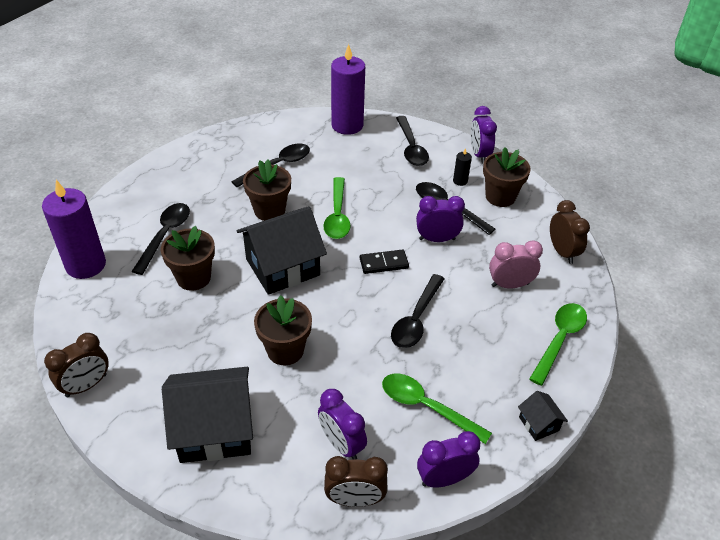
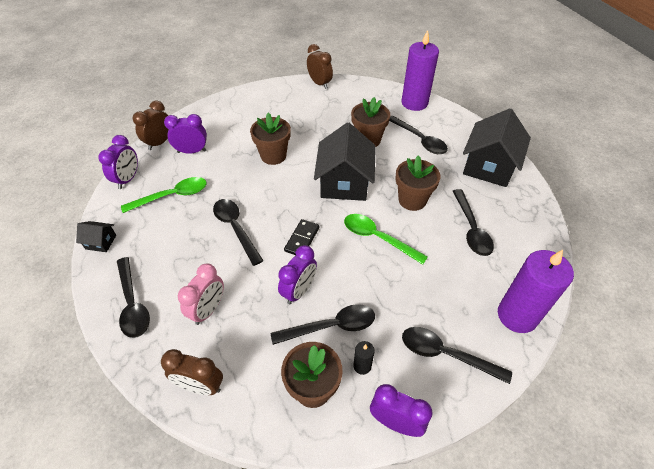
camera: 125 degrees right, 5 degrees up
(86, 385) = (319, 83): brown clock -> brown clock turned 150 degrees clockwise
(214, 429) = (250, 113): black house -> black house (489, 166)
(559, 340) = (133, 304): green spoon -> black spoon

